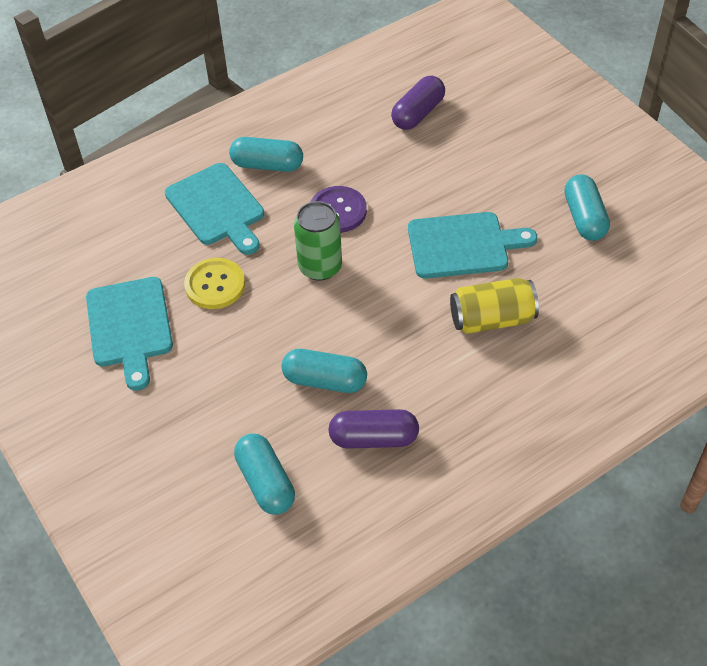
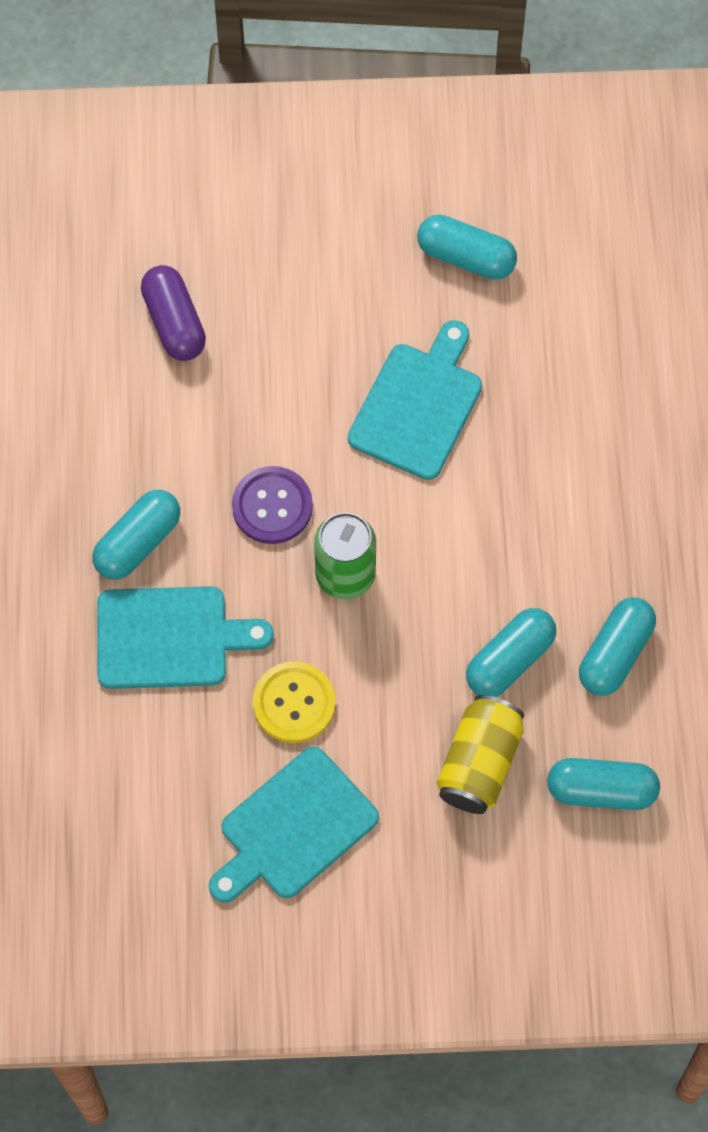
camera: 60 degrees left, 15 degrees up
(130, 326) = (294, 828): turquoise cutting board -> turquoise cutting board turned 120 degrees clockwise
(374, 438) = (615, 653): purple capsule -> turquoise capsule
(492, 319) = (540, 443): yellow can -> yellow can (479, 763)

